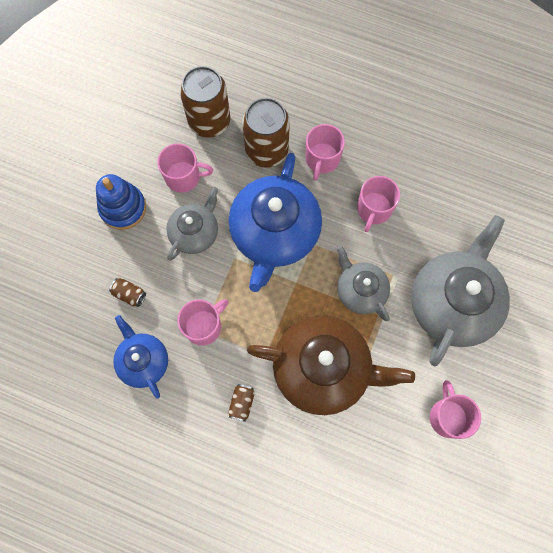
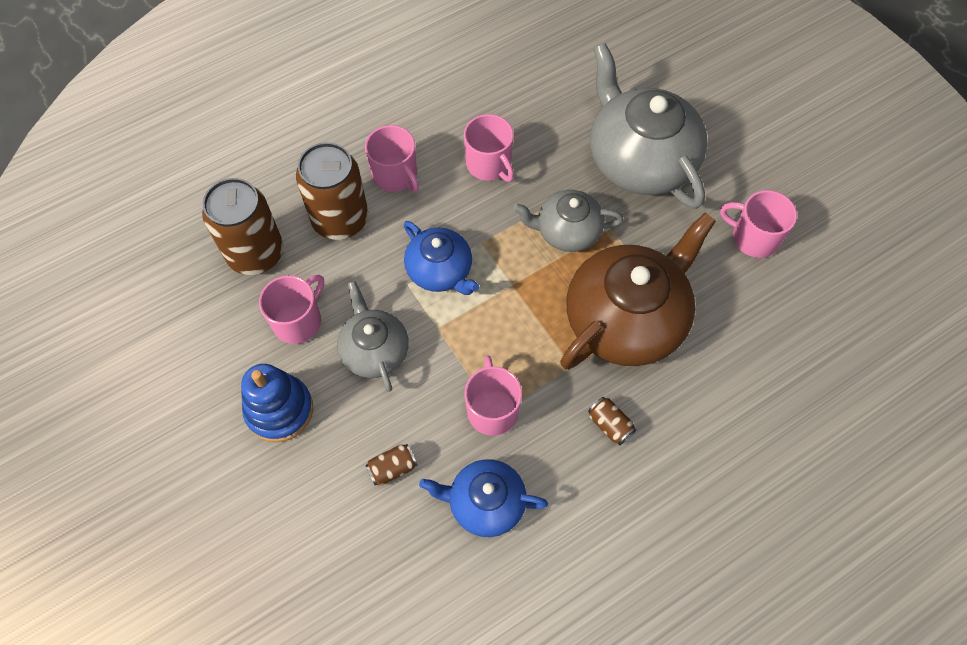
camera: 55 degrees left, 10 degrees down
(274, 233) = (440, 271): blue teapot -> blue teapot, size x0.56

